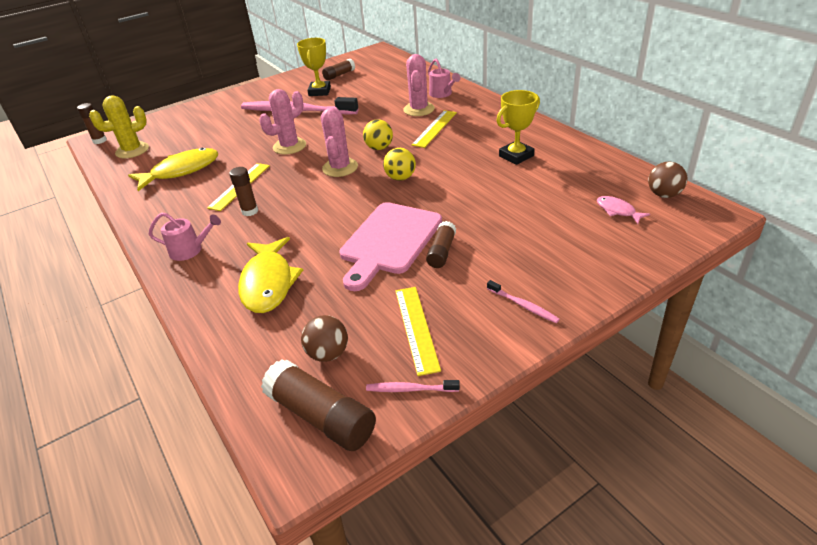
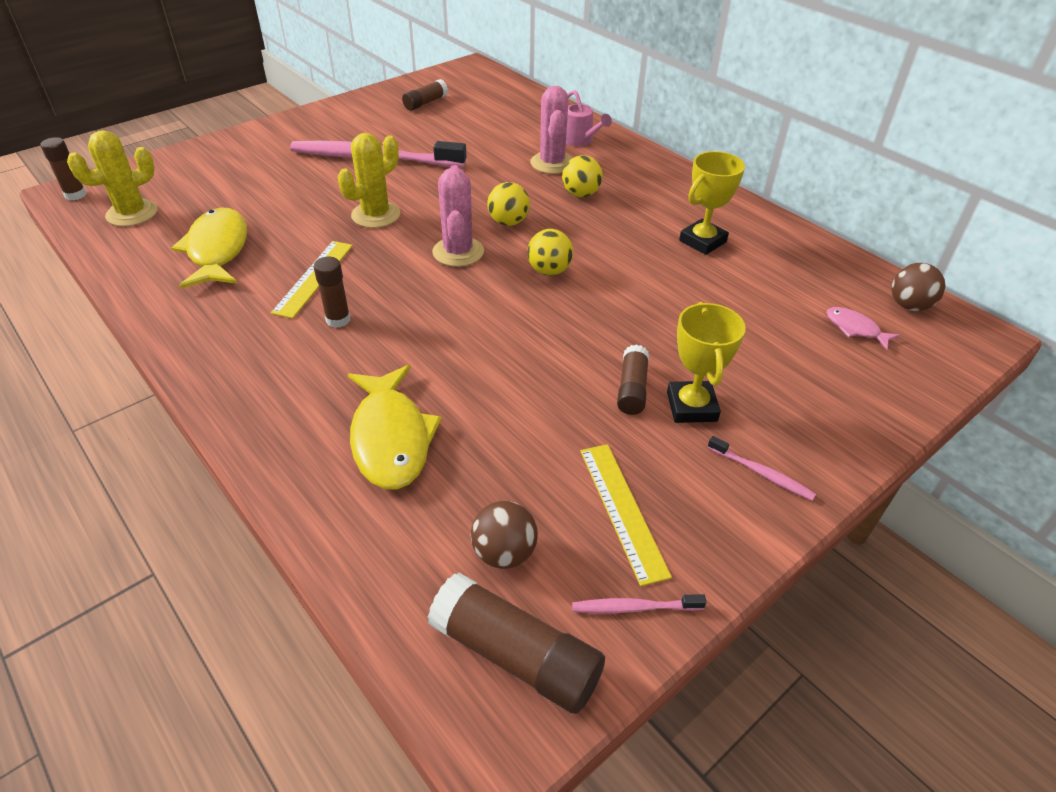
camera: 10 degrees left, 5 degrees up
(181, 171) = (217, 250): yellow fish -> yellow fish turned 60 degrees counterclockwise
(190, 250) = (259, 383): pink watering can -> none
(289, 146) = (376, 215): pink cactus -> yellow cactus
(319, 91) = (402, 128): yellow trophy -> yellow trophy (692, 406)
(389, 241) = (554, 371): pink cutting board -> none
(434, 128) = (581, 194): yellow ruler -> yellow ball

